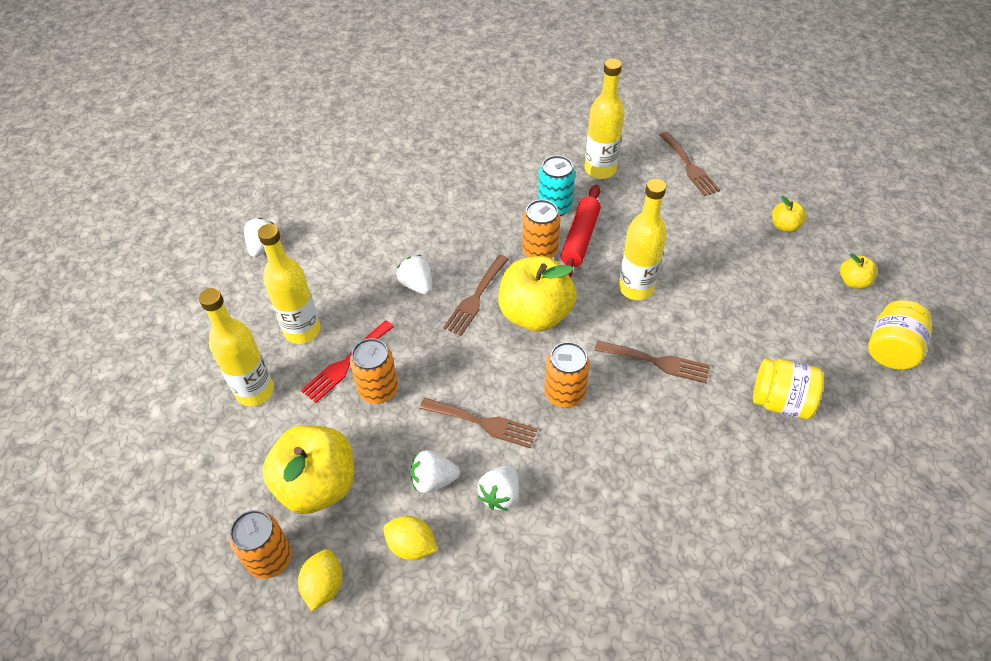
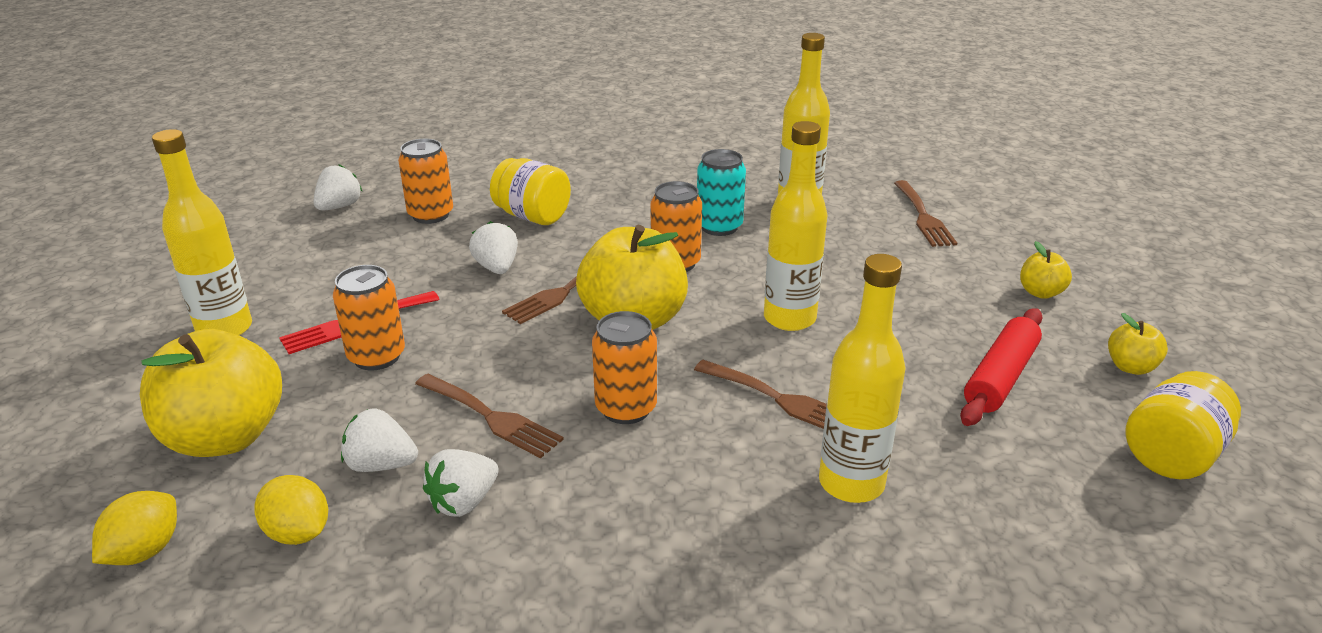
camera: 15 degrees right, 20 degrees down
(270, 558) = (101, 502): orange can -> orange can (431, 215)
(302, 330) = (326, 284): yellow bottle -> yellow bottle (851, 483)
(580, 238) = (737, 259): red rolling pin -> red rolling pin (1000, 377)
(780, 401) = (958, 482): yellow jar -> yellow jar (532, 216)

